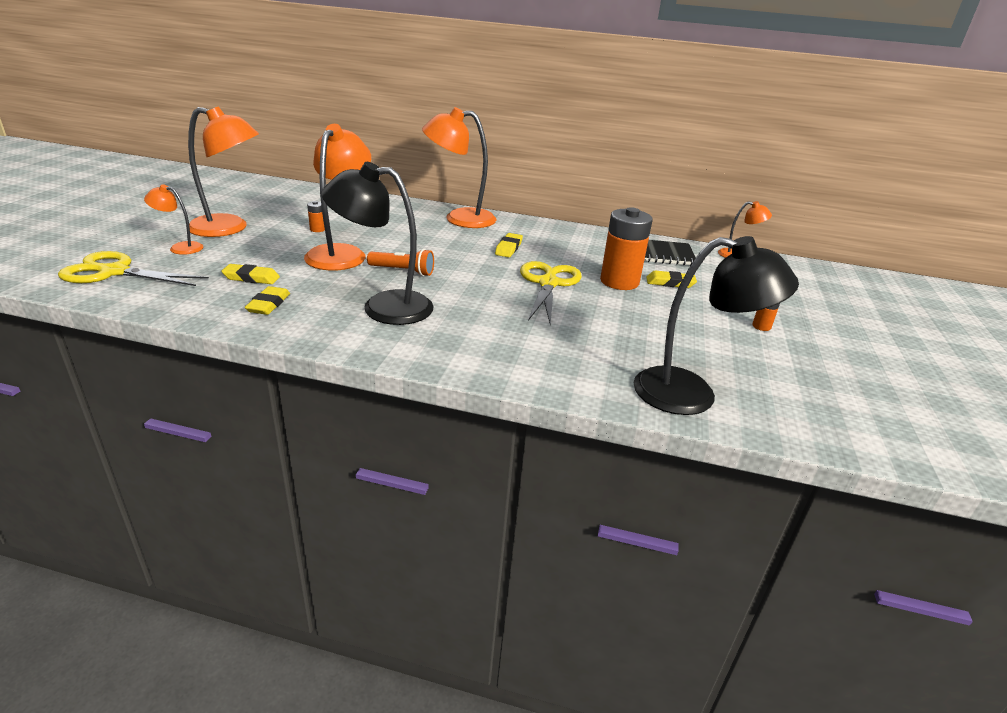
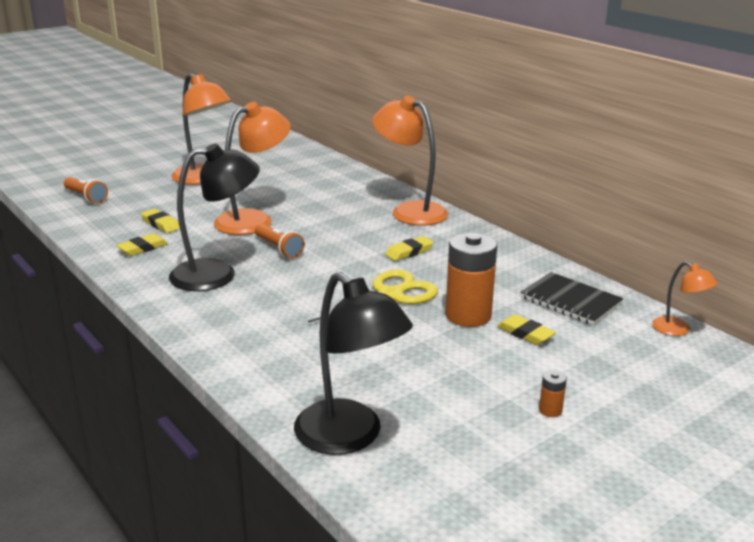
camera: 40 degrees right, 5 degrees down
(114, 272) = (86, 197): yellow scissors -> orange flashlight
(180, 247) = (149, 187): orange lamp -> none
(317, 229) = (267, 194): orange battery -> none
(383, 307) = (217, 274): black lamp -> black lamp turned 120 degrees clockwise

